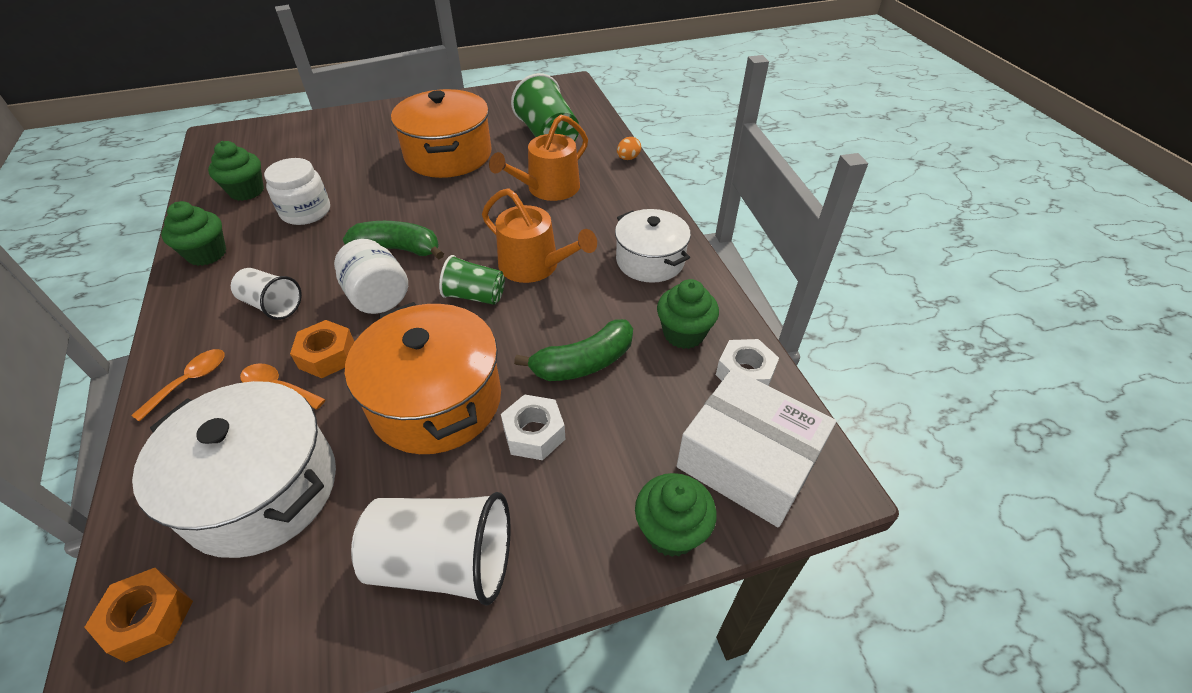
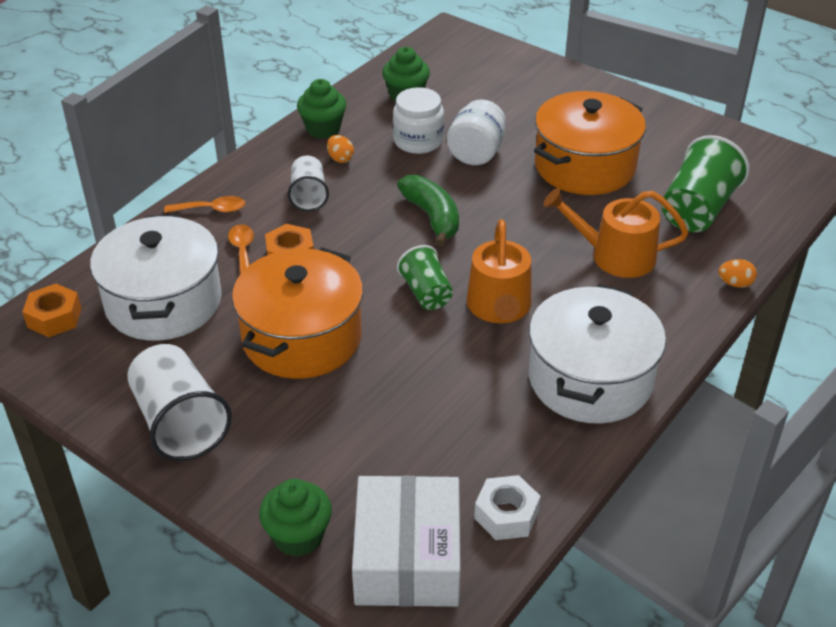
camera: 55 degrees right, 5 degrees down
(258, 263) = (340, 159): none -> orange egg
(378, 297) = (370, 242): white jar -> white jar (476, 153)
(534, 433) = (320, 409): white nut -> none
(584, 363) = (417, 400): green banana -> none
(650, 260) = (590, 379): white pot -> white pot, size x1.53
(684, 333) = (515, 449): green cupcake -> none

